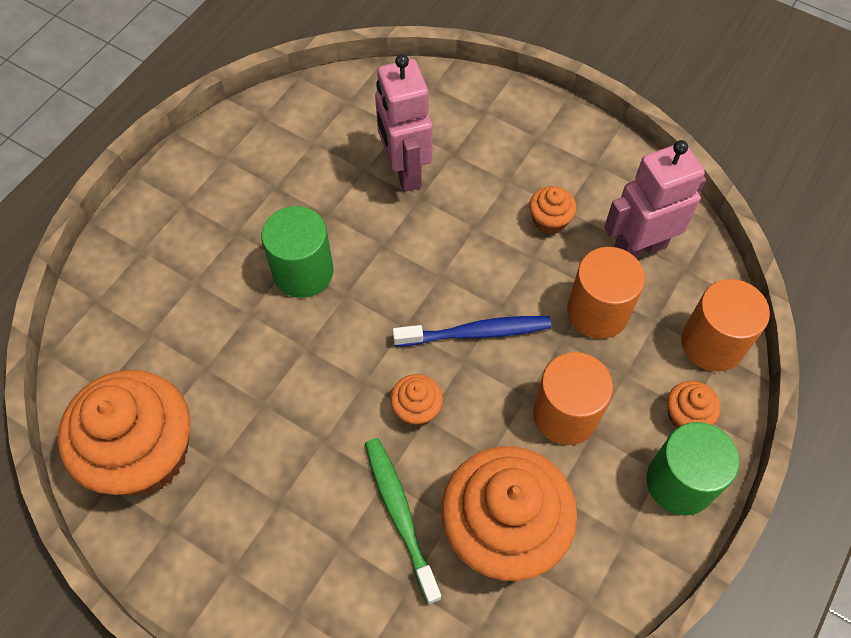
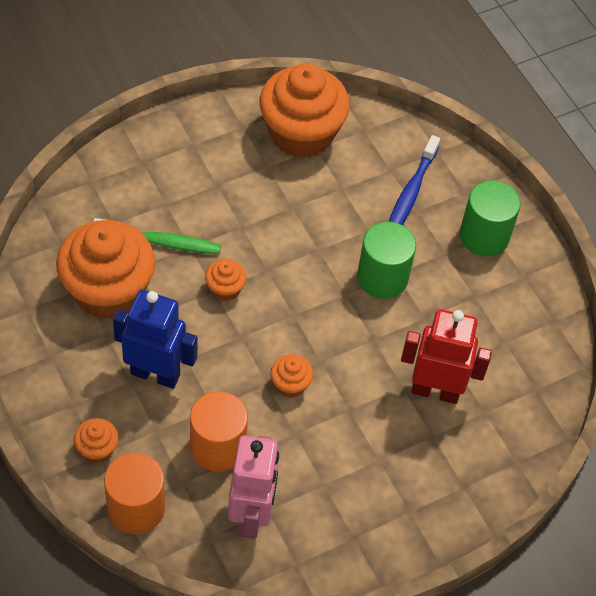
camera: 115 degrees right, 5 degrees down
(404, 171) = (435, 391): pink robot -> red robot
(476, 332) = (257, 357): blue toothbrush -> blue toothbrush (411, 192)
(549, 220) = (320, 466): orange cupcake -> orange cupcake (290, 384)
(565, 414) = (155, 374): orange cylinder -> blue robot
(680, 482) = (57, 411): green cylinder -> green cylinder (484, 236)

